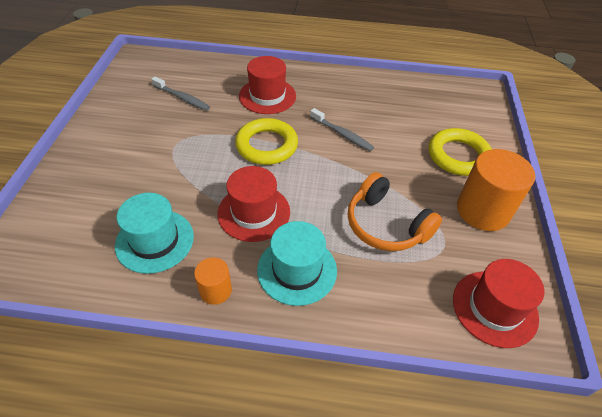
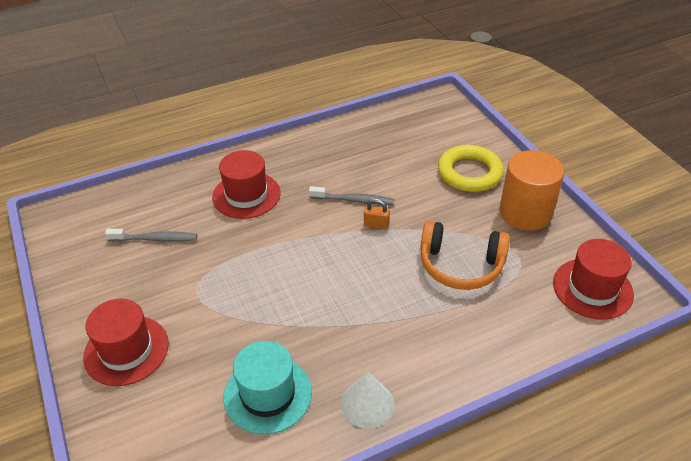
camera: 30 degrees left, 5 degrees down
(215, 290) = (367, 404): orange cylinder -> white cone
(254, 212) = (338, 316): red hat -> red hat (126, 350)
(266, 145) = (292, 246): yellow ring -> none
(297, 270) = (421, 345): turquoise hat -> none
(344, 160) = (376, 224): none -> orange padlock

